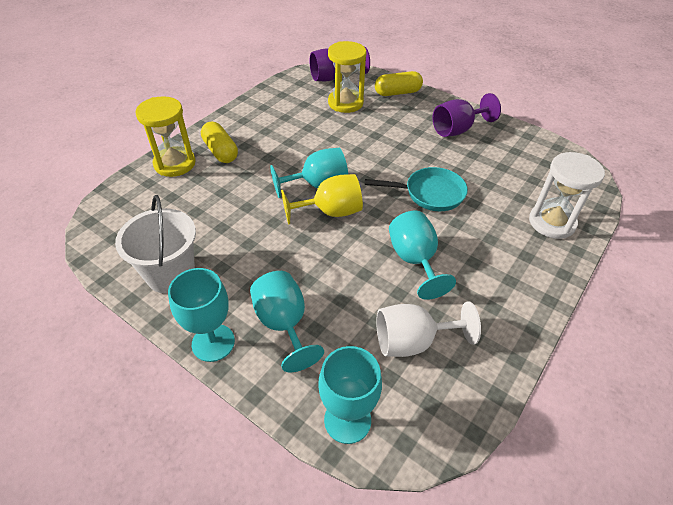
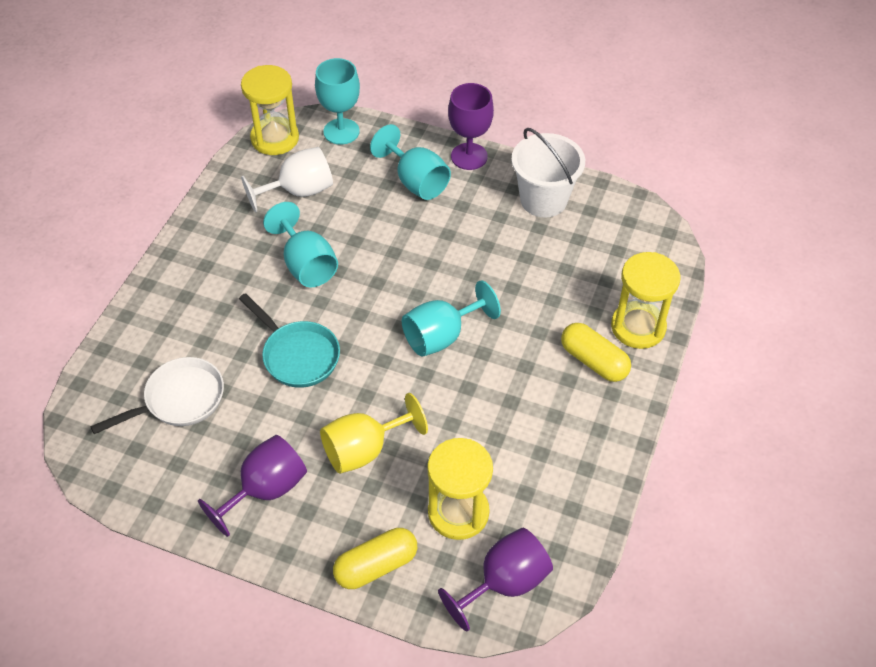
camera: 165 degrees right, 5 degrees up
(213, 342) = (469, 156): turquoise goblet -> purple goblet
(330, 212) = (413, 302): yellow goblet -> yellow goblet (364, 449)
(430, 194) = (297, 355): turquoise pan -> turquoise pan turned 120 degrees counterclockwise
(435, 430) = (275, 138): none -> yellow hourglass
(519, 183) = (179, 400): none -> white pan
(552, 222) = (147, 346): white hourglass -> none

